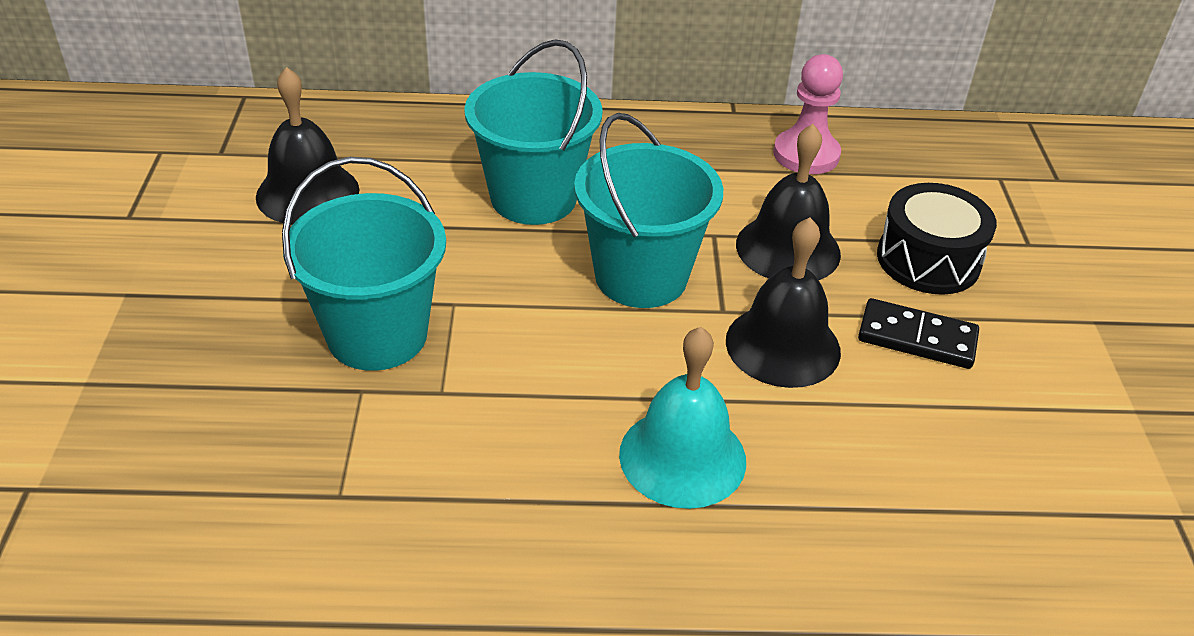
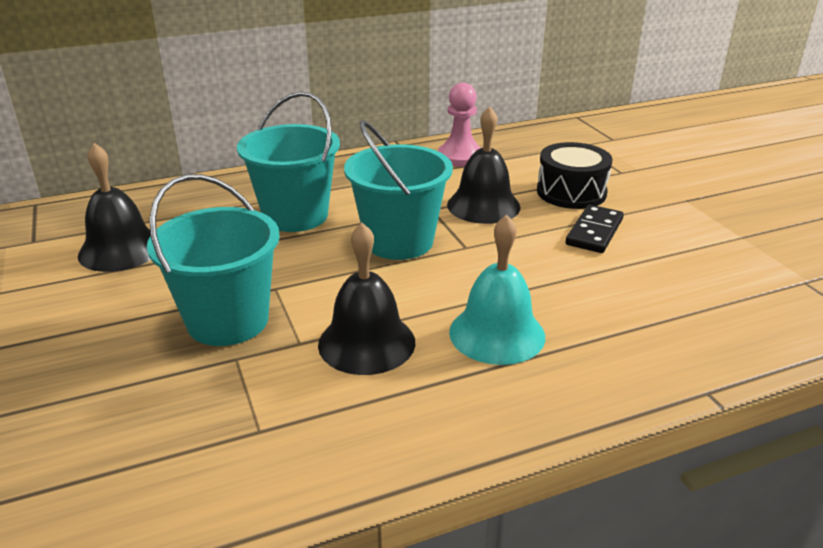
camera: 20 degrees left, 10 degrees down
(783, 345) = (517, 256): black bell -> black bell (366, 343)
(917, 338) = (594, 232): black domino -> black domino turned 60 degrees counterclockwise

